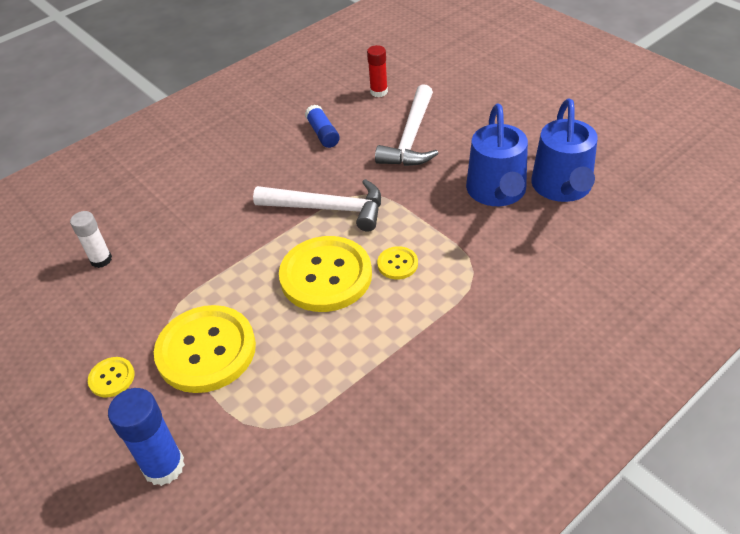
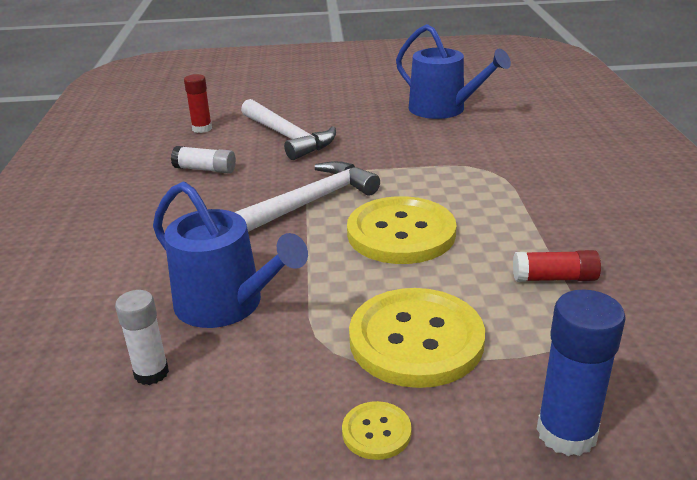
camera: 55 degrees left, 15 degrees down
(323, 133) = (205, 169): blue glue stick -> white glue stick
(335, 388) = (554, 278): none -> red glue stick
(397, 264) = (434, 195): yellow button -> none
(497, 192) = (411, 130): blue watering can -> blue watering can (227, 304)

